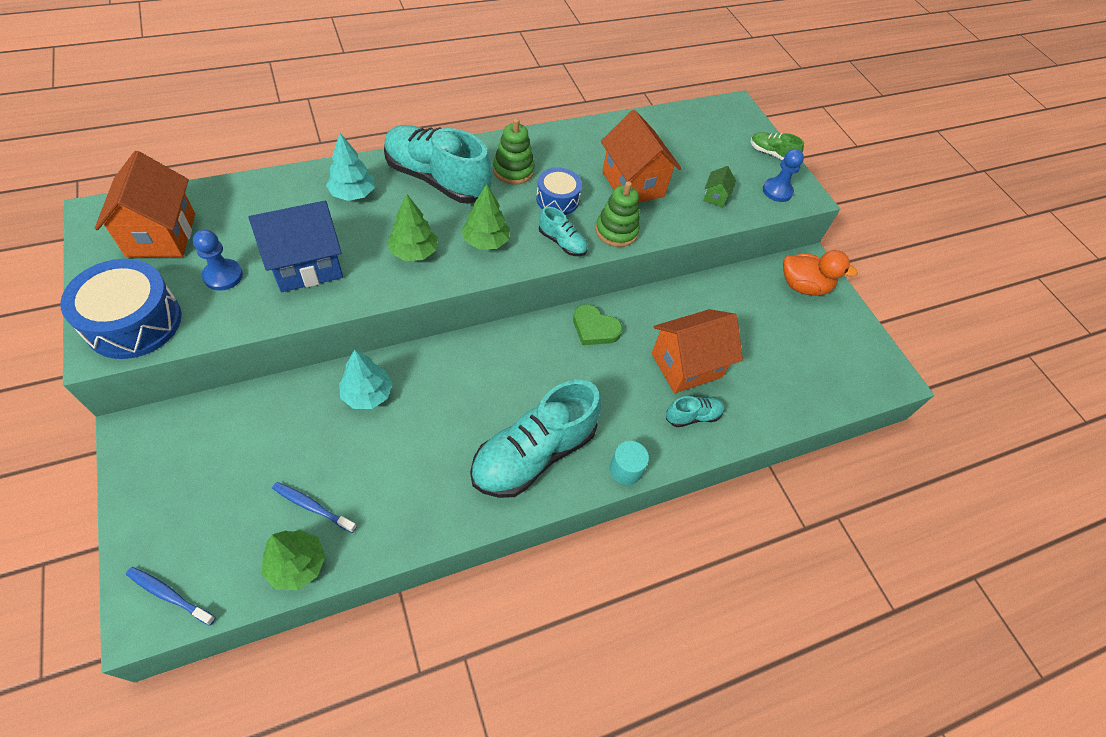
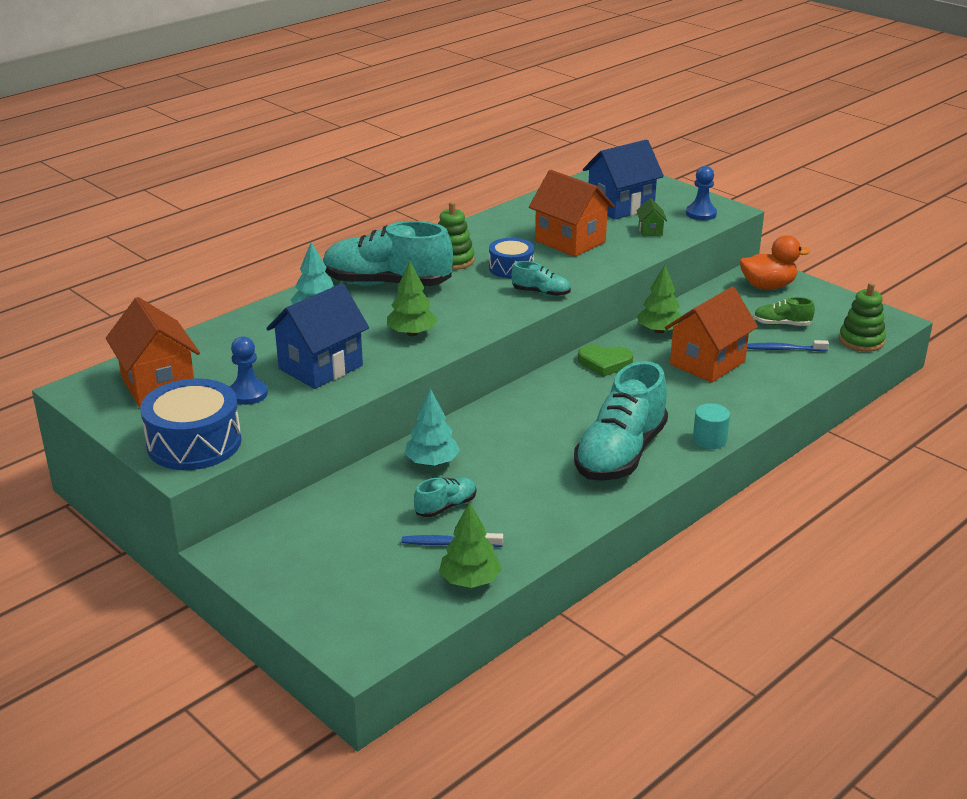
camera: 15 degrees left, 25 degrees down
(169, 595) = (369, 634): blue toothbrush -> blue toothbrush (784, 349)
(486, 241) = (471, 310): green tree -> green tree (659, 331)
(616, 231) = (583, 273): green stacking toy -> green stacking toy (861, 341)
(692, 416) = (740, 392): turquoise shoe -> turquoise shoe (446, 507)
(708, 154) = (620, 206): none -> blue house
(771, 154) = (676, 192): green shoe -> green shoe (781, 324)

